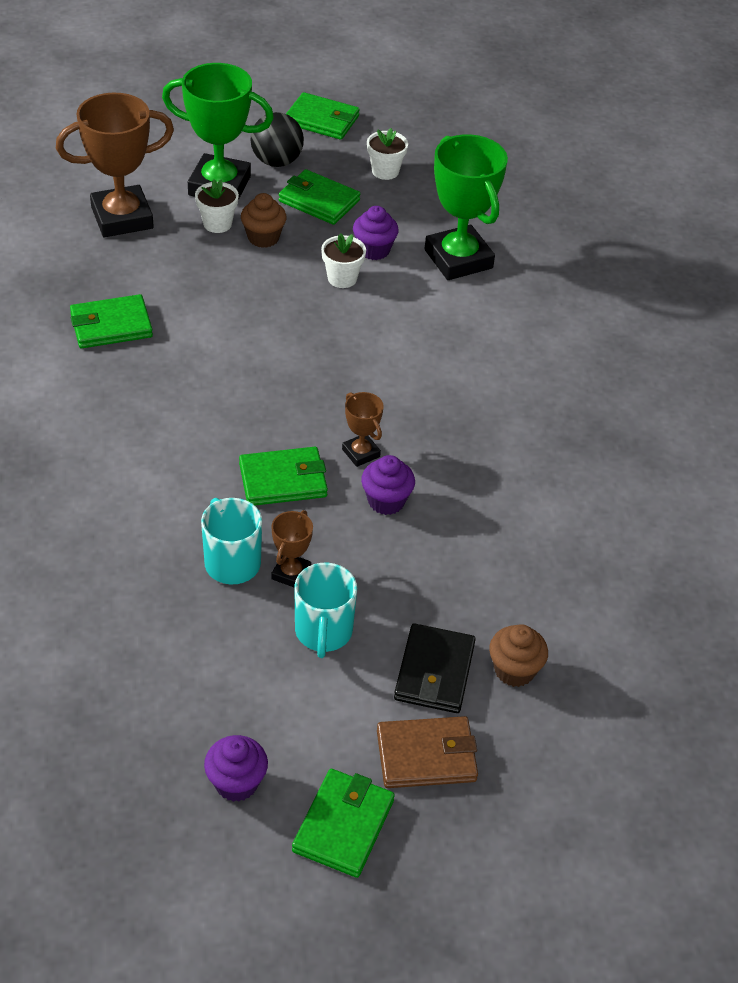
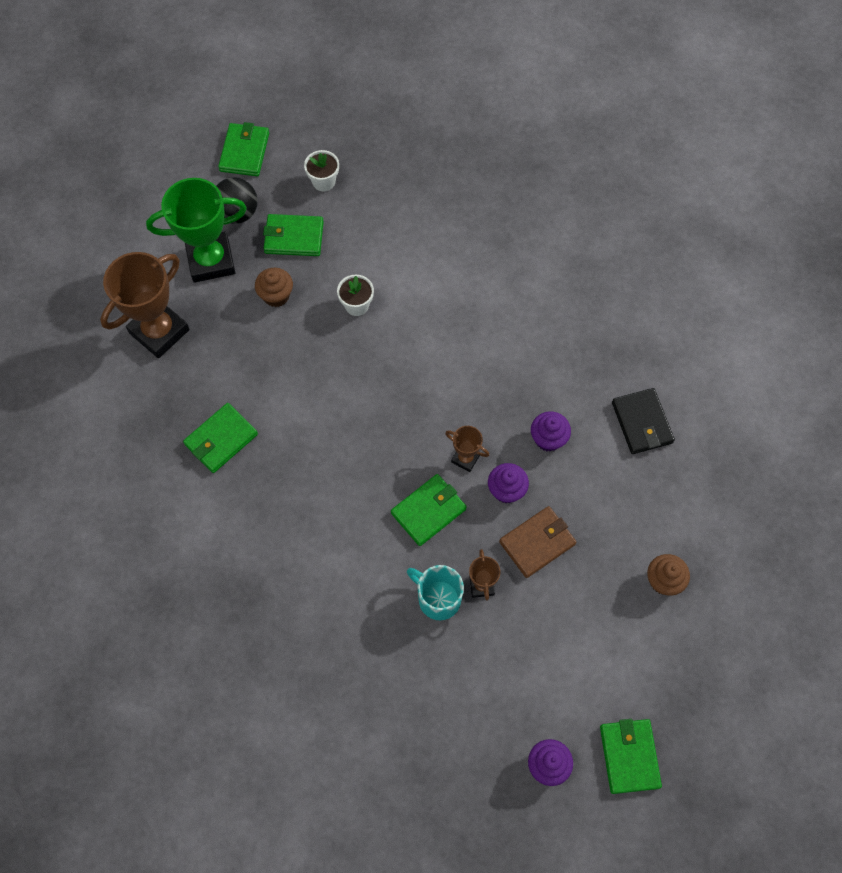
camera: 25 degrees left, 20 degrees up
(217, 224) = (234, 300): white flower pot -> none
(322, 120) = (244, 152): green wallet -> green wallet turned 75 degrees counterclockwise
(323, 632) = (530, 620): turquoise mug -> none
(374, 250) = (363, 265): purple cupcake -> purple cupcake (548, 439)
(426, 756) = (648, 676): brown wallet -> brown wallet (537, 543)
(434, 672) = (616, 610): black wallet -> black wallet (642, 423)
(458, 259) = (427, 242): green trophy -> none

